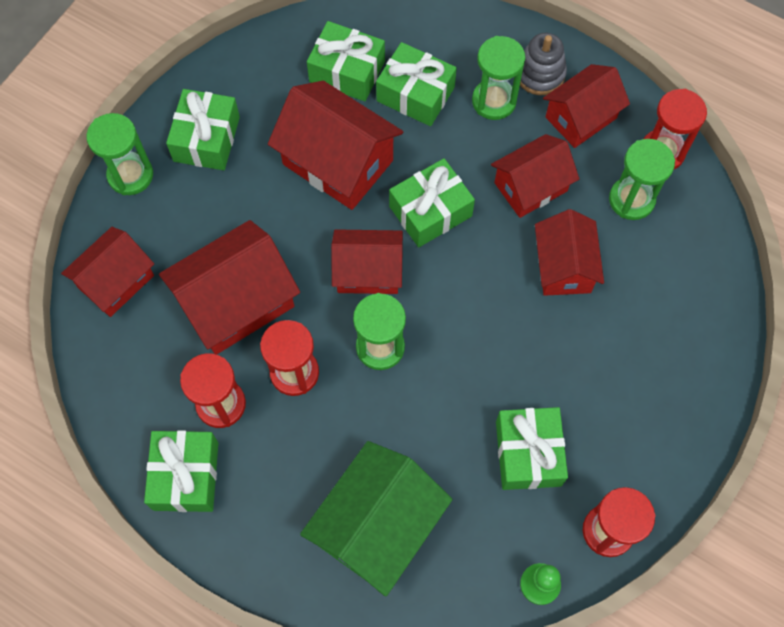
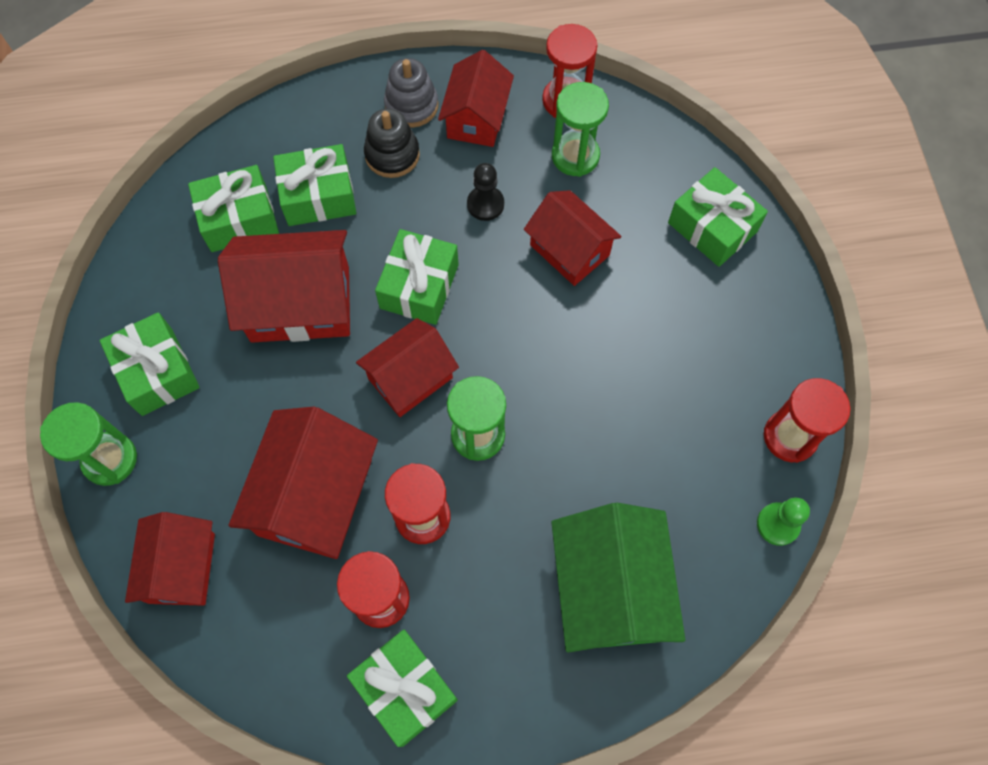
camera: 40 degrees left, 0 degrees up
(494, 101) = (392, 155): green hourglass -> black stacking toy
(528, 453) = (675, 425): green gift -> green gift (712, 227)
(530, 187) = (485, 204): red house -> black pawn

